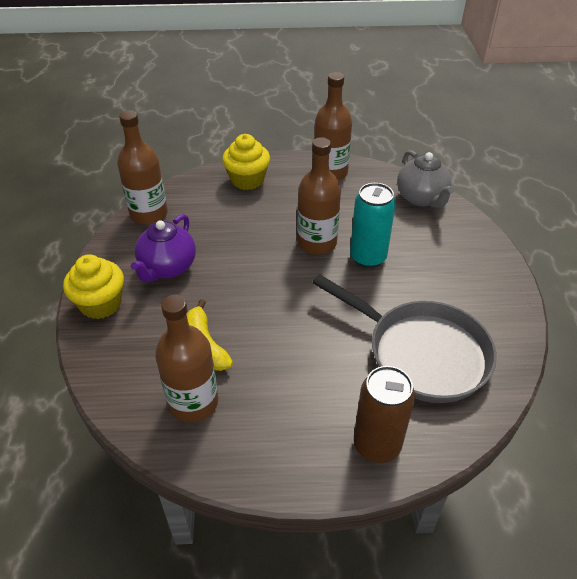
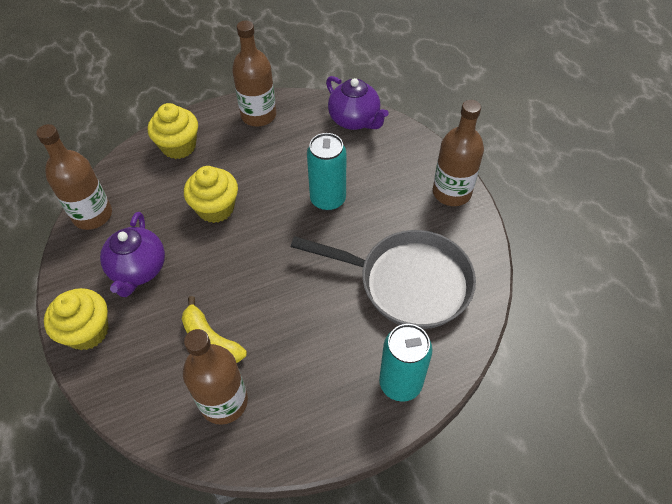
camera: 20 degrees left, 10 degrees up
(258, 237) = (216, 208): none -> yellow cupcake
(317, 243) = (275, 198): brown bottle -> brown bottle (451, 192)
(377, 445) = (400, 383): brown can -> turquoise can
(421, 198) = (355, 120): grey teapot -> purple teapot

